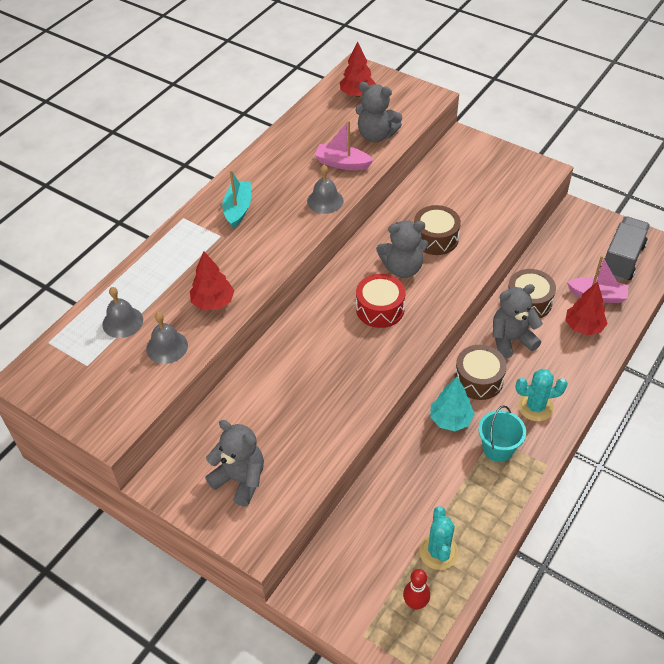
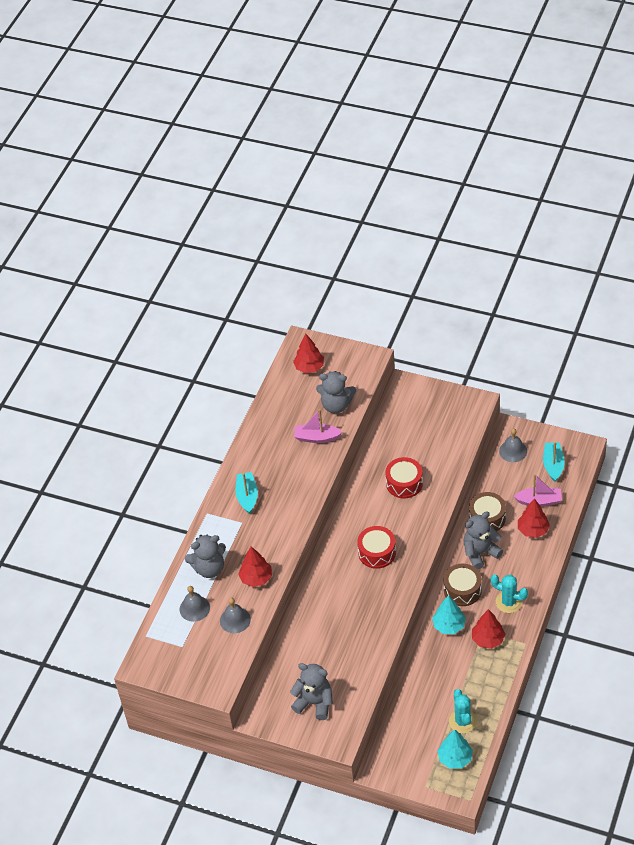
camera: 10 degrees left, 0 degrees up
(325, 201) = (313, 474): grey bell -> grey bell (513, 451)
(402, 268) = (385, 515): grey teddy bear -> grey teddy bear (209, 568)
(415, 603) = (455, 758): red bowling pin -> turquoise tree
(435, 238) = (404, 483): brown drum -> red drum
(498, 448) = (488, 639): turquoise bucket -> red tree
(535, 407) = (508, 602): turquoise cactus -> turquoise cactus turned 45 degrees clockwise
(622, 259) = (553, 465): grey truck -> turquoise boat

